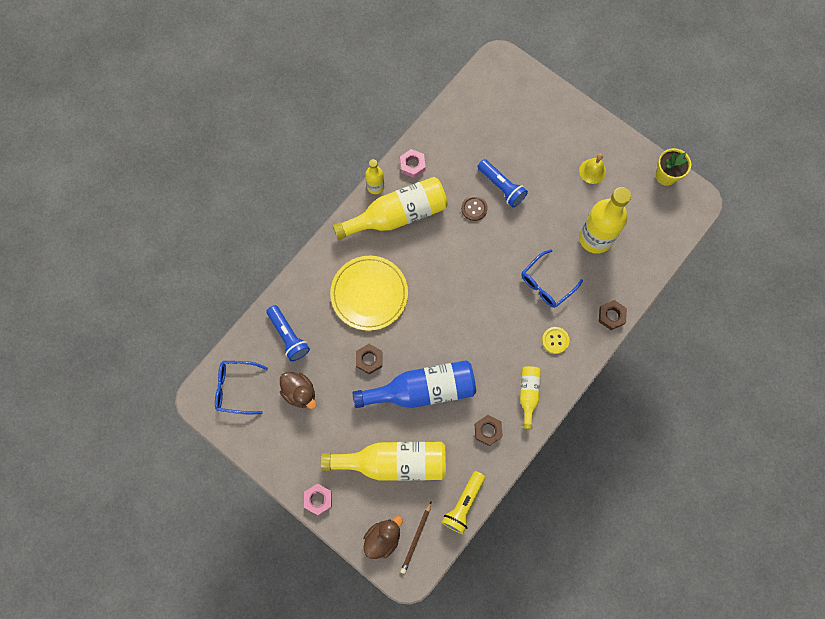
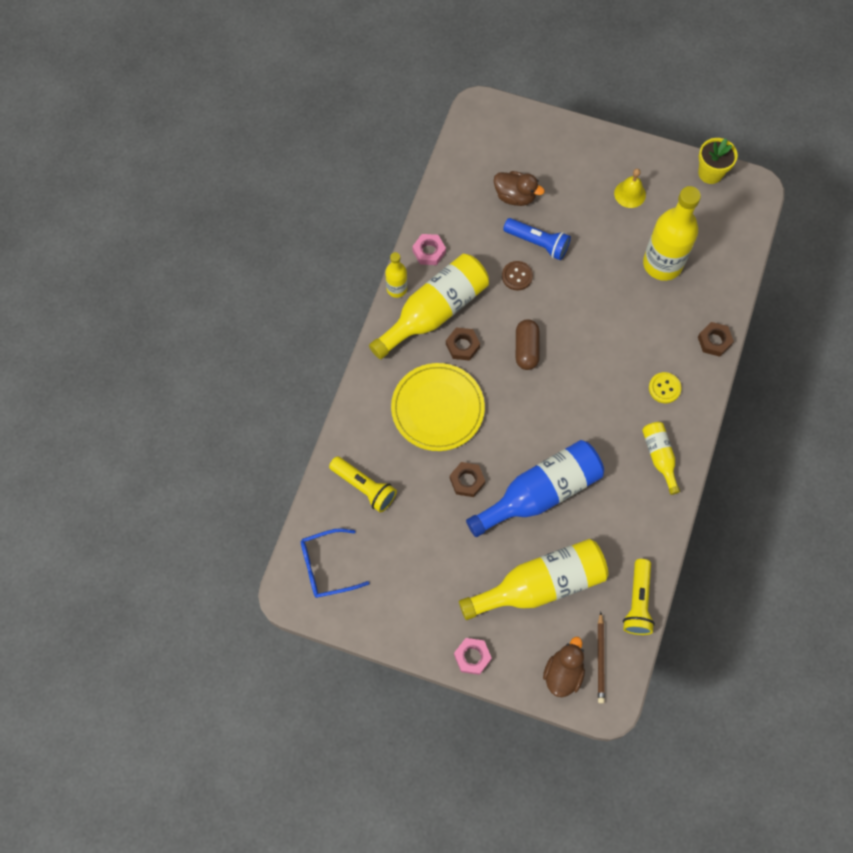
camera: 20 degrees left, 5 degrees down
(288, 336) = (364, 487): blue flashlight -> yellow flashlight
(299, 392) = (402, 545): brown duck -> brown duck (515, 196)
(458, 270) = (526, 349): none -> brown capsule
(488, 430) = (631, 512): brown nut -> brown nut (462, 346)
(546, 284) = (629, 331): blue glasses -> none

